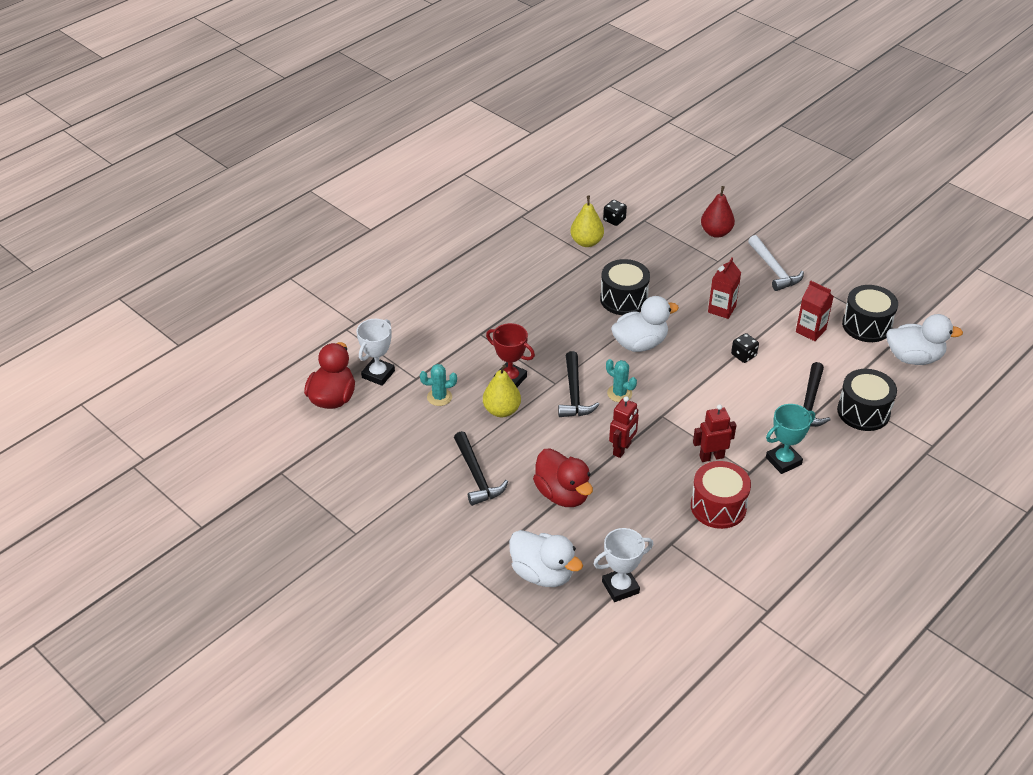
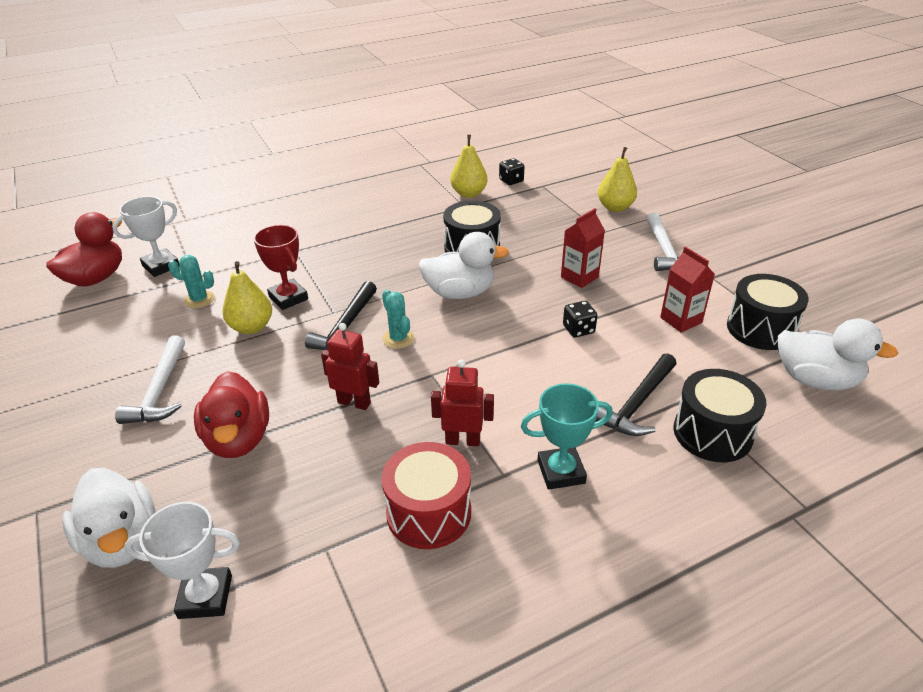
camera: 20 degrees right, 5 degrees down
(477, 476) = (160, 391): black hammer -> white hammer
(622, 449) = (354, 402): red robot -> red robot turned 120 degrees counterclockwise
(716, 232) = (615, 207): red pear -> yellow pear

